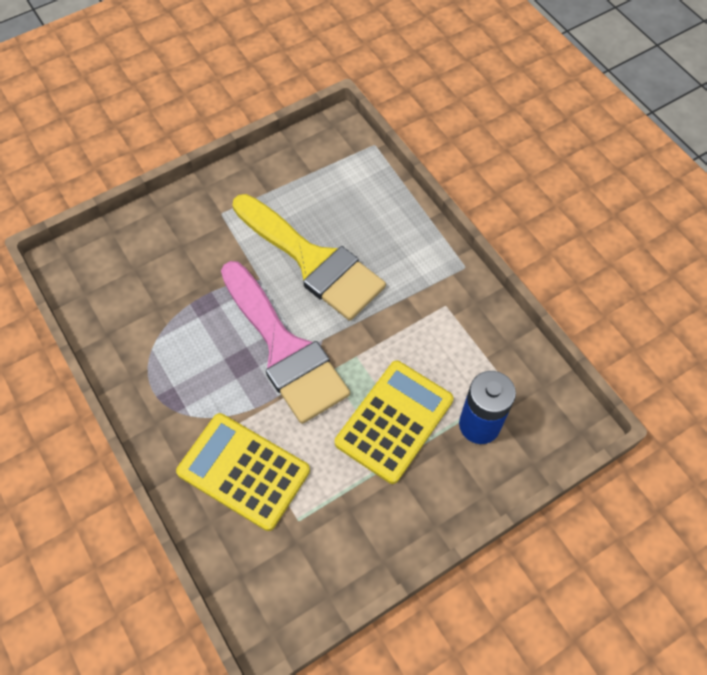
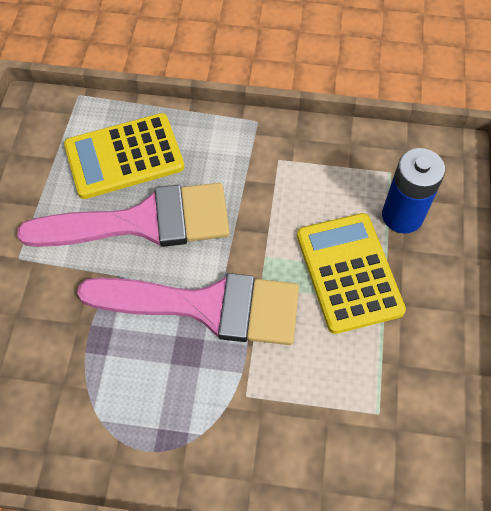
camera: 50 degrees left, 0 degrees up
(243, 471) = (296, 426): yellow calculator -> yellow calculator (124, 156)
(312, 261) = (142, 222): yellow brush -> pink brush

